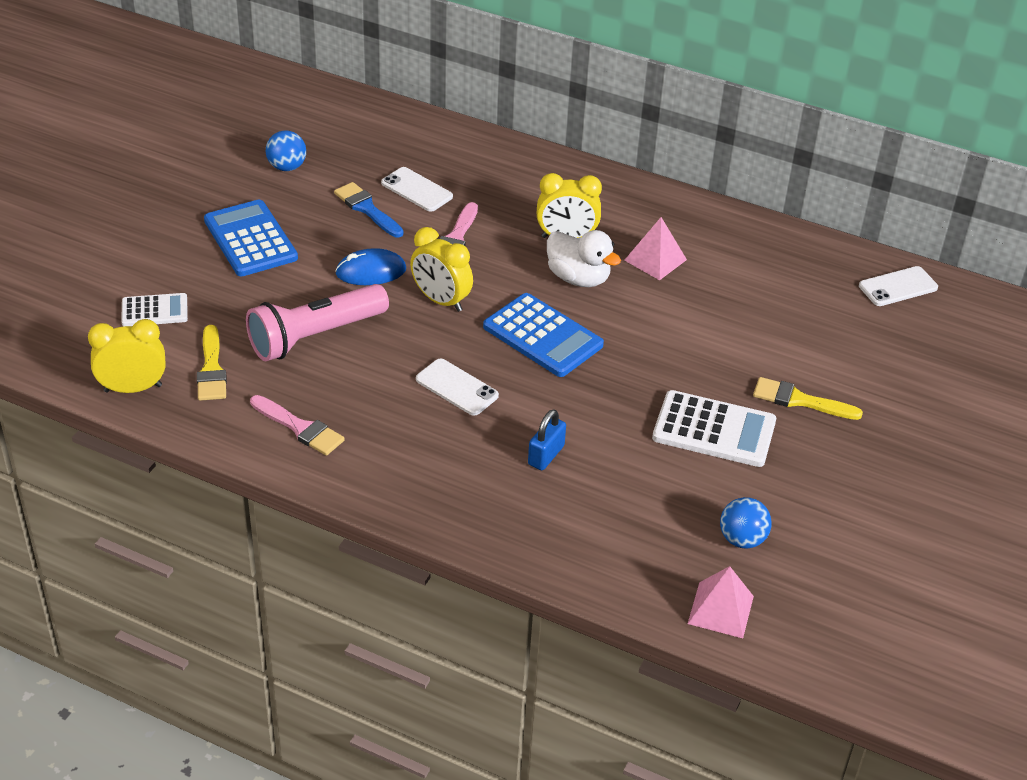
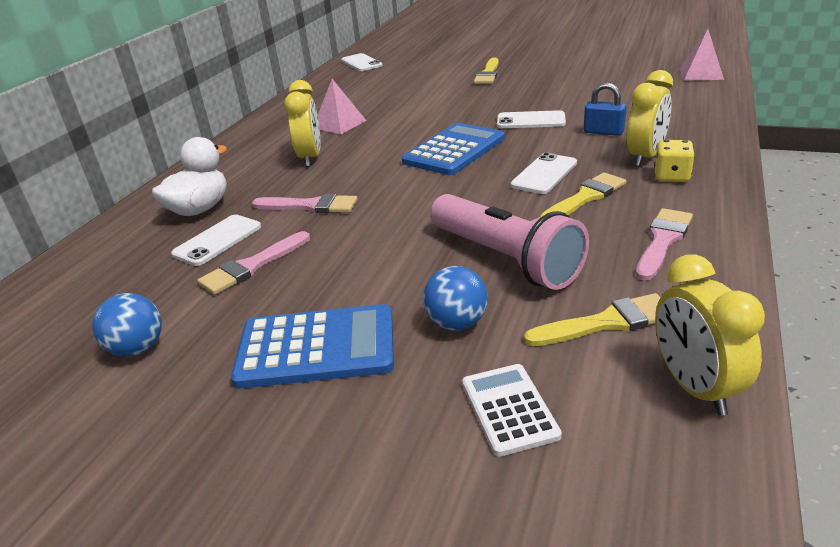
camera: 90 degrees left, 10 degrees down
(250, 239) = (316, 347): blue calculator -> blue calculator turned 150 degrees counterclockwise
(367, 209) = (252, 266): blue brush -> pink brush
(371, 271) = (376, 244): blue mouse -> none
(395, 403) = (585, 197): none -> yellow brush
(413, 472) = (671, 176): none -> yellow dice
(441, 300) = (418, 199): yellow clock -> yellow clock (645, 157)
(578, 278) = (369, 147): white duck -> white duck (199, 209)
(604, 406) = (530, 121): none -> white phone
(714, 430) = (533, 90): white calculator -> none
(742, 539) = (633, 75): blue ball -> blue ball (457, 323)

